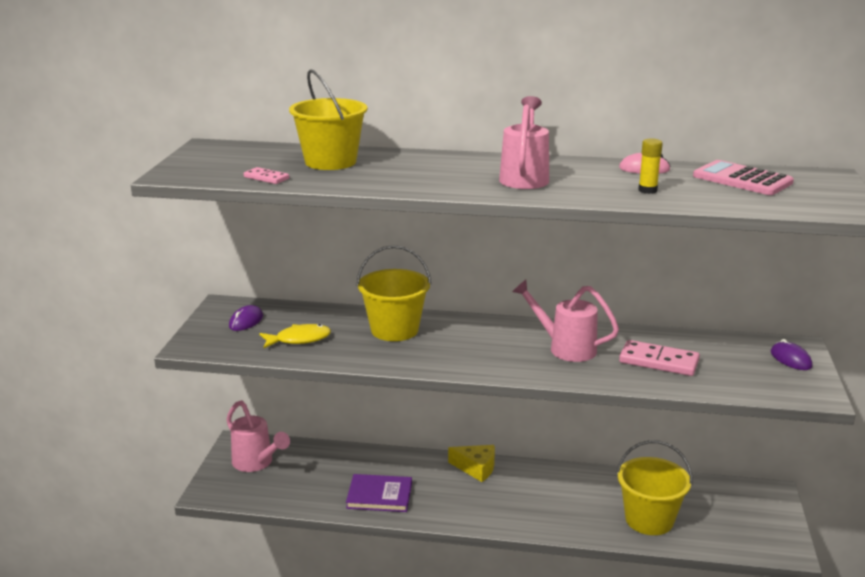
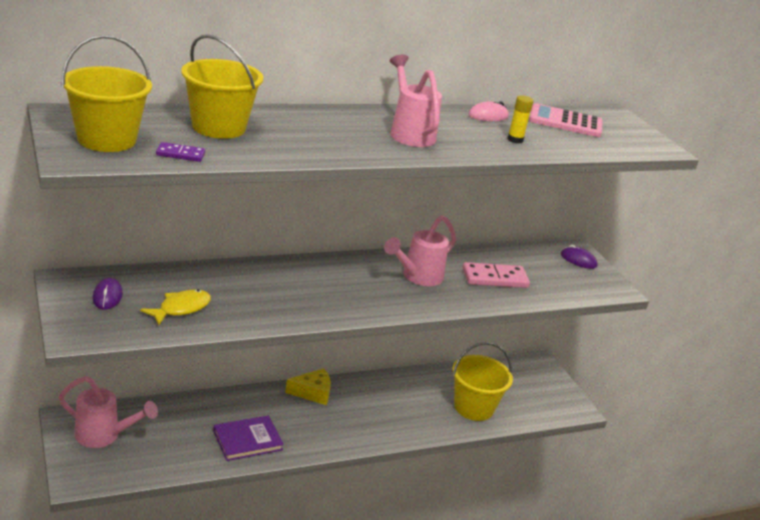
camera: 35 degrees left, 5 degrees up
(266, 178) = (180, 154): pink domino -> purple domino
(394, 330) = (262, 282): yellow bucket -> yellow bucket (107, 139)
(565, 348) = (417, 277): pink watering can -> pink watering can turned 45 degrees counterclockwise

